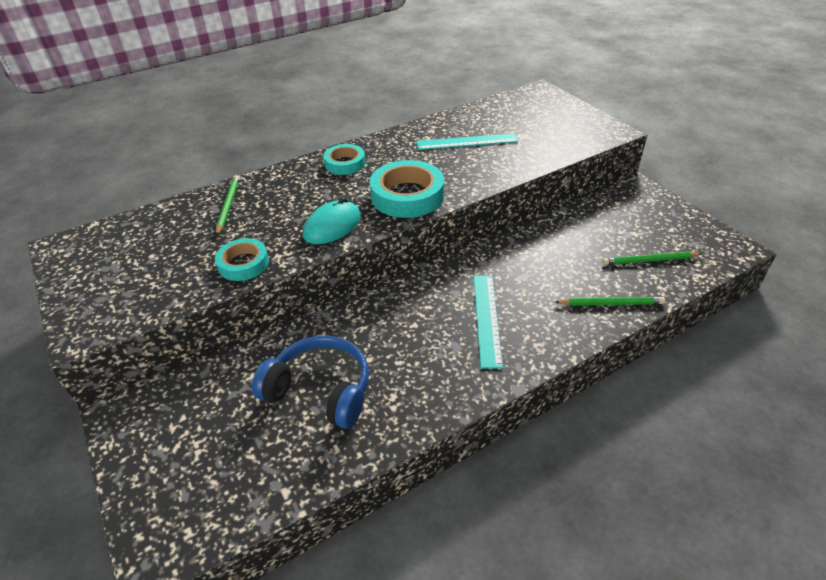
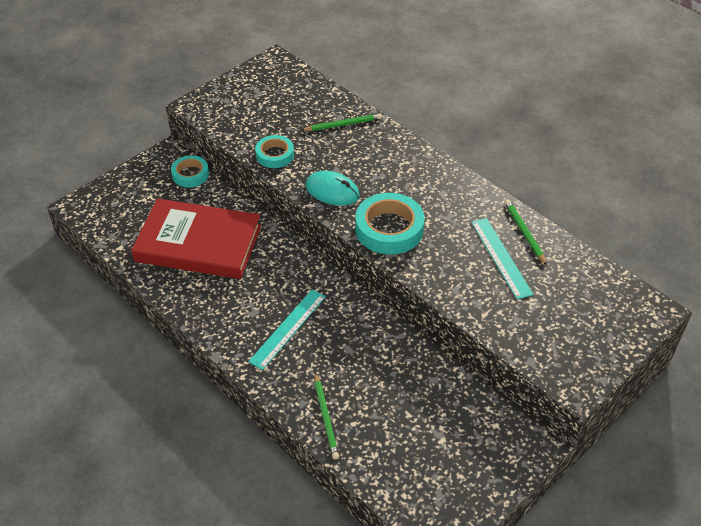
camera: 75 degrees right, 5 degrees up
(320, 390) = (198, 243): blue headphones -> red book
(345, 163) = (428, 177): turquoise tape -> turquoise tape (190, 174)
(486, 318) = (288, 328): turquoise ruler -> turquoise ruler turned 45 degrees counterclockwise
(649, 260) = (398, 451): green pencil -> green pencil (524, 233)

